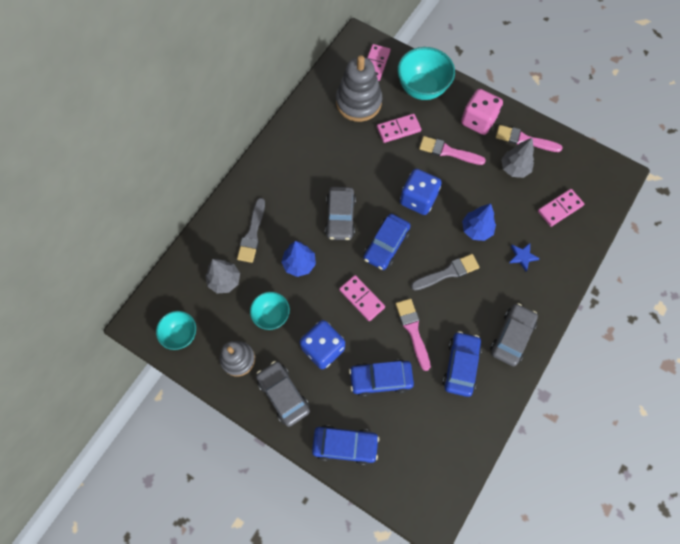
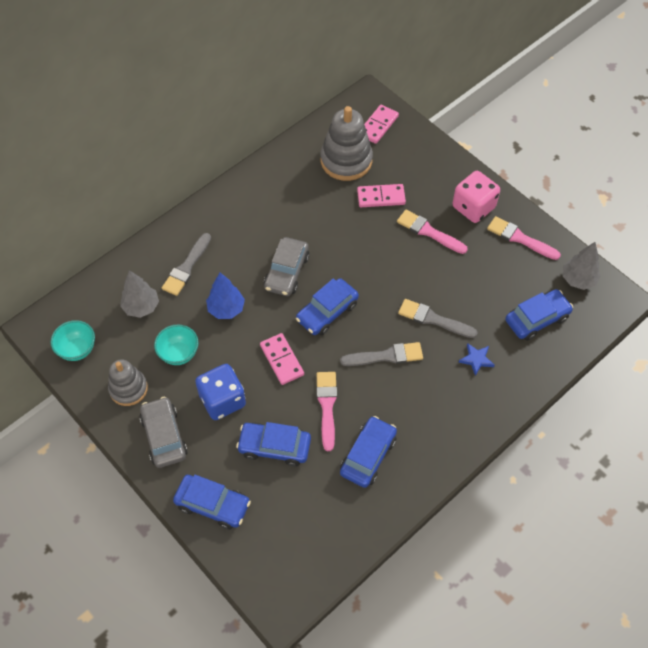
camera: 15 degrees right, 10 degrees down
(418, 199) = (378, 273): blue dice -> none
(422, 88) = (421, 161): turquoise bowl -> none
(476, 230) = (433, 319): blue tree -> grey brush
(511, 336) = (436, 440): grey car -> none
(514, 168) = (498, 266): grey tree -> grey tree (578, 280)
(559, 208) = (536, 319): pink domino -> blue car

